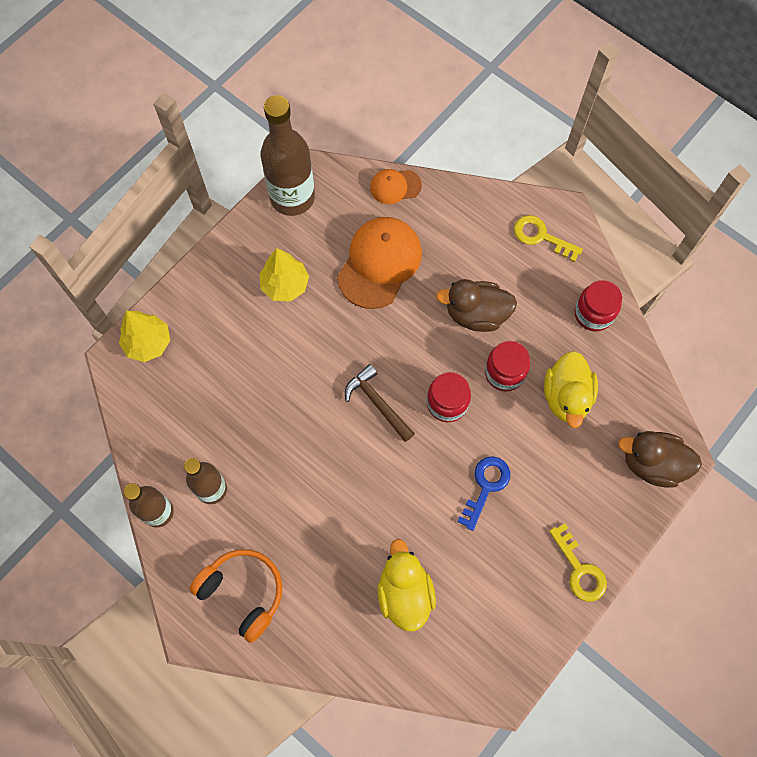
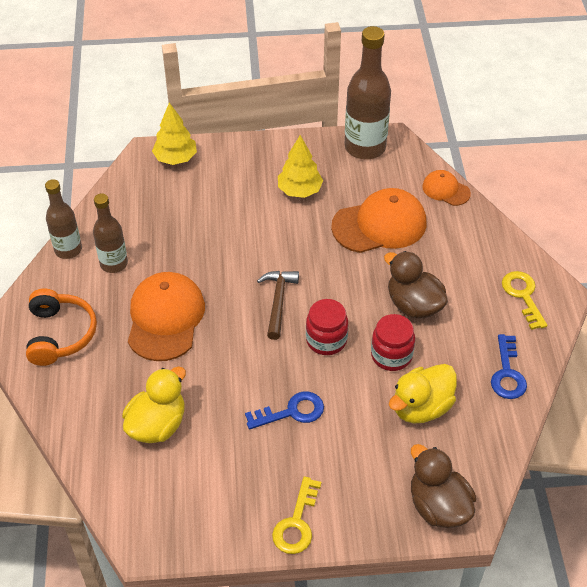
camera: 45 degrees right, 20 degrees down
(309, 498) = (165, 318): none -> orange cap
(593, 314) = (507, 373): red jar -> blue key

